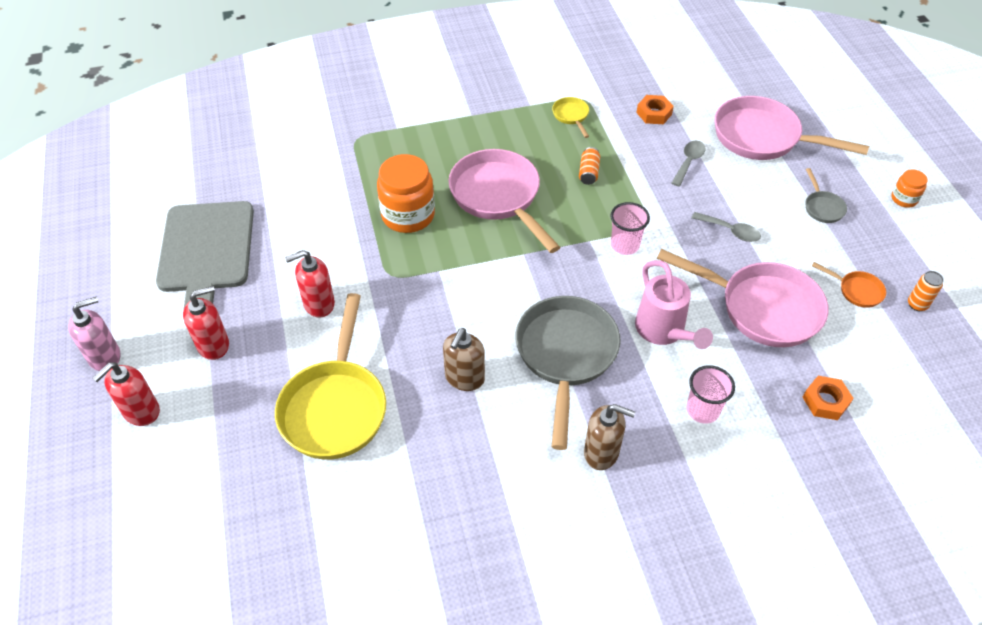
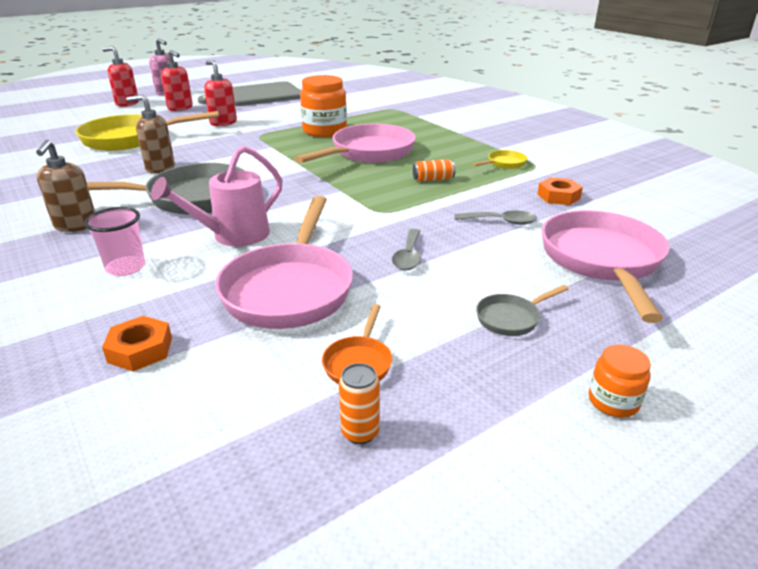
camera: 70 degrees right, 20 degrees down
(624, 245) = (345, 205): pink cup -> none

